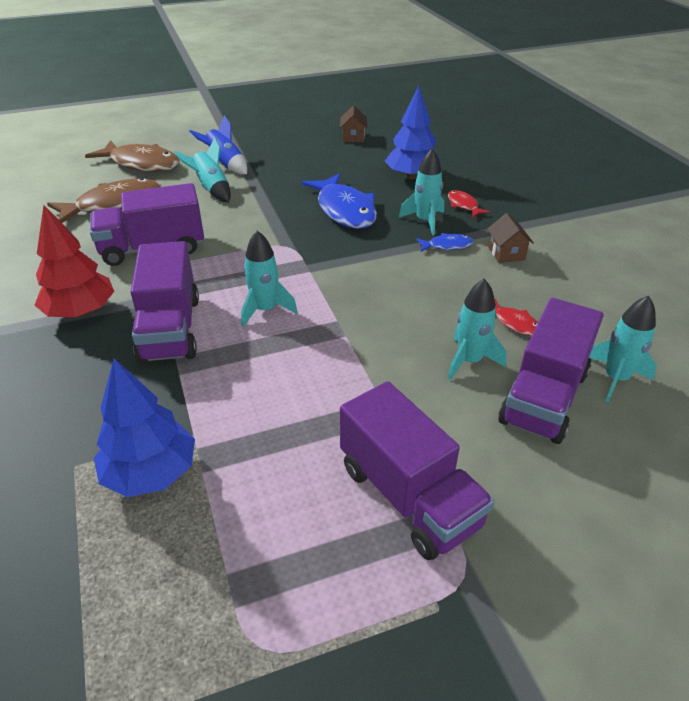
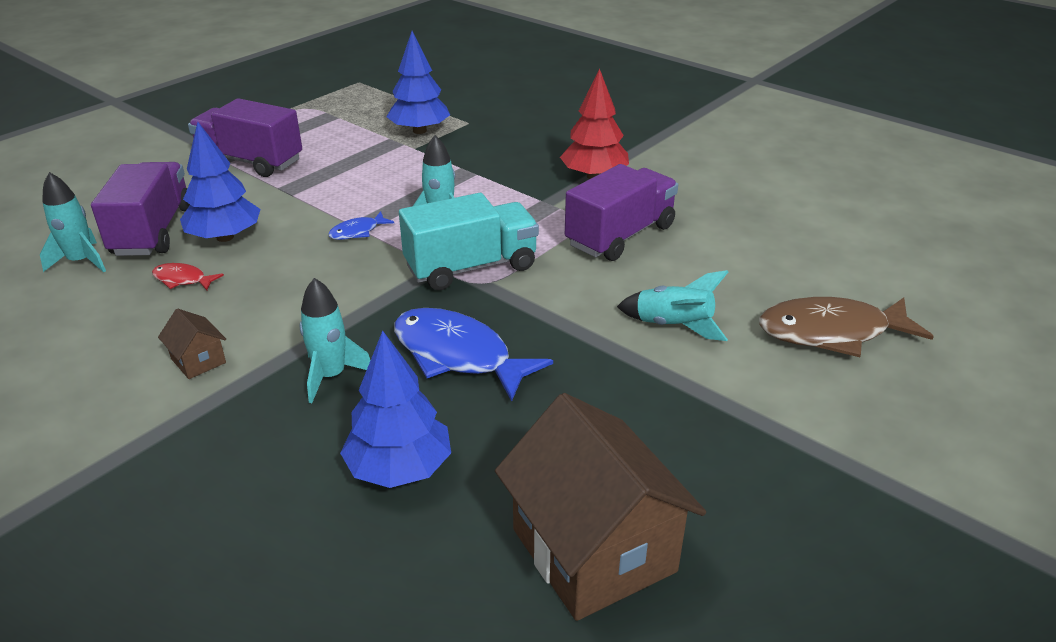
camera: 150 degrees right, 5 degrees down
(114, 205) = (746, 264): brown fish -> none
(170, 329) = (505, 187): purple truck -> none
(225, 164) = (722, 377): blue rocket -> none
(284, 259) = (471, 267): none -> turquoise truck
(353, 137) = (593, 550): brown house -> brown house, size x2.34
(447, 246) = (284, 346): blue fish -> blue fish (357, 232)
(463, 205) = (281, 429): red fish -> none
(469, 361) = (225, 237): turquoise rocket -> blue tree

